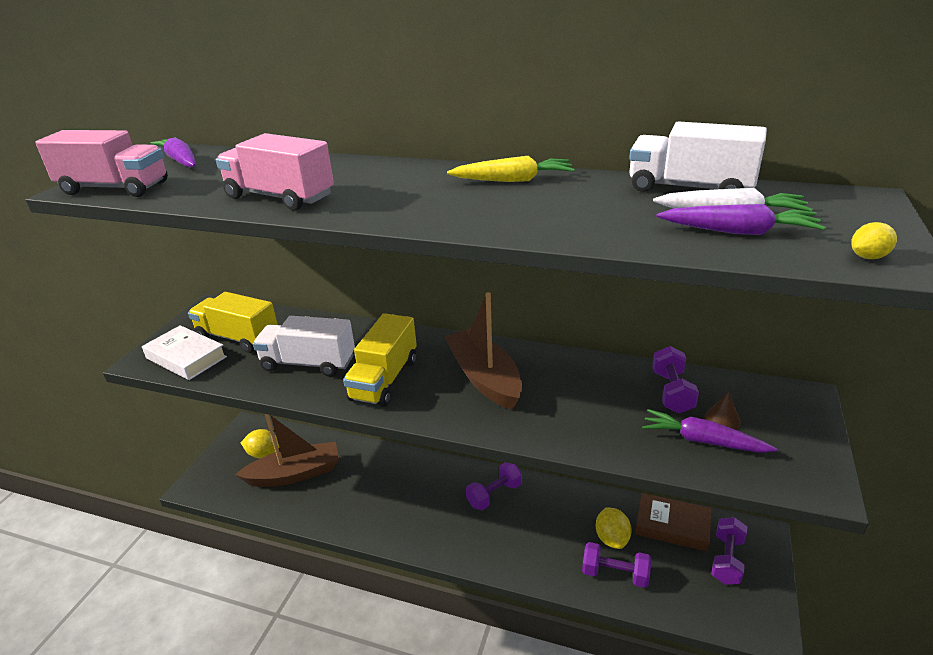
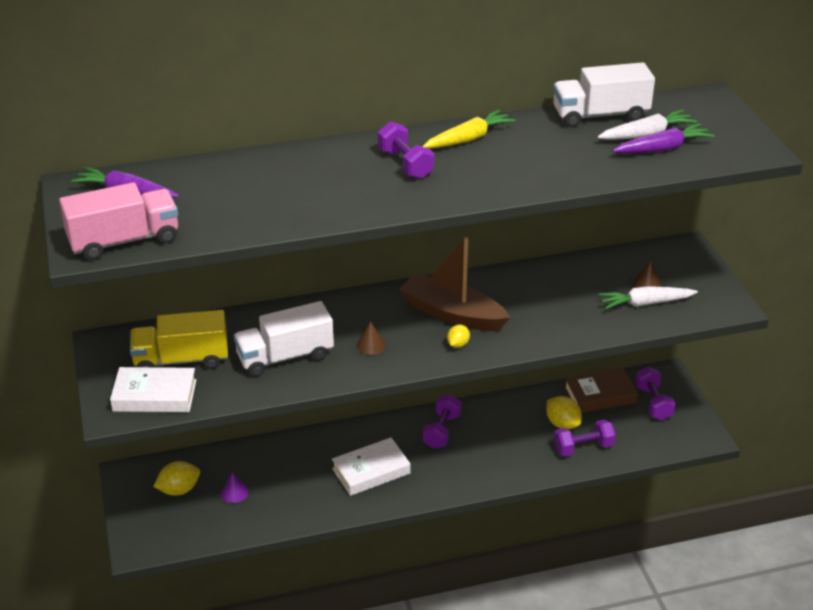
camera: 35 degrees left, 5 degrees up
(279, 197) = (303, 206): pink truck -> none
(295, 474) = (234, 492): brown boat -> purple cone
(384, 379) = (371, 345): yellow truck -> brown cone
(406, 504) = (371, 471): none -> white book
(672, 392) = (599, 275): purple dumbbell -> purple dumbbell (405, 164)
(703, 440) = (645, 303): purple carrot -> white carrot
(868, 257) = (743, 149): yellow lemon -> yellow lemon (458, 344)

